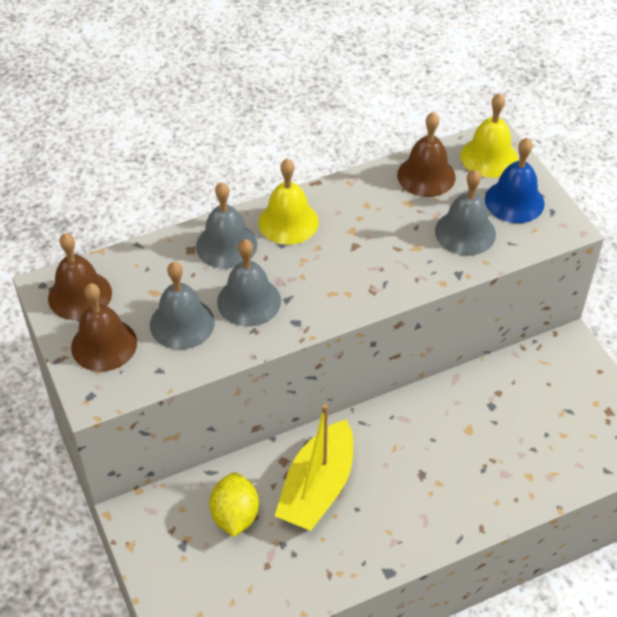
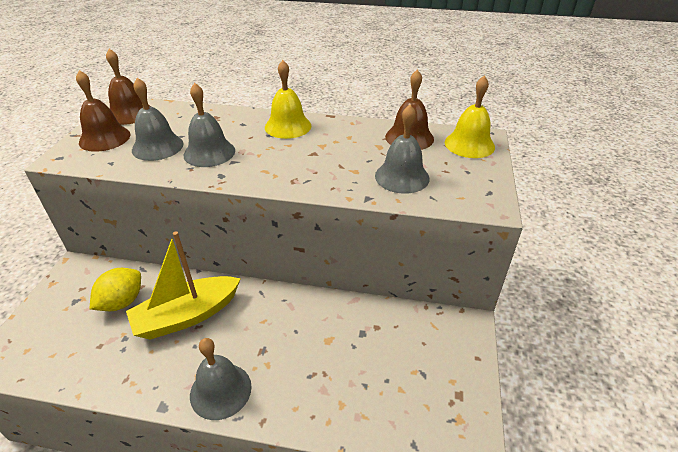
camera: 35 degrees right, 10 degrees down
(226, 245) = (237, 123): grey bell -> grey bell (220, 390)
(514, 201) = (463, 174): blue bell -> none

